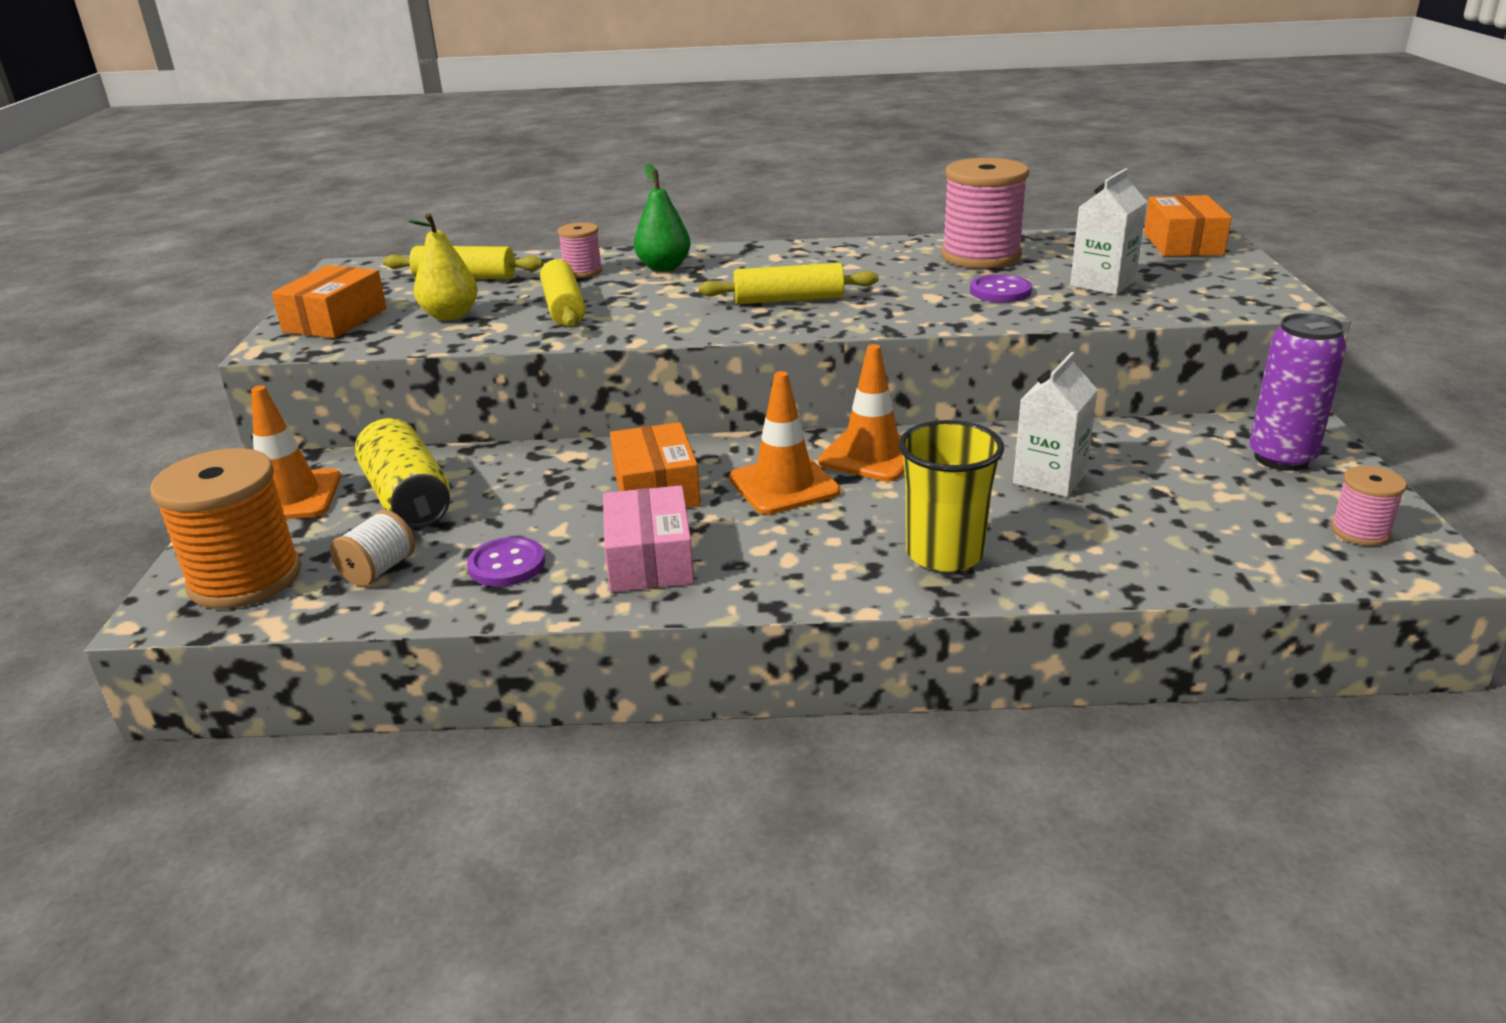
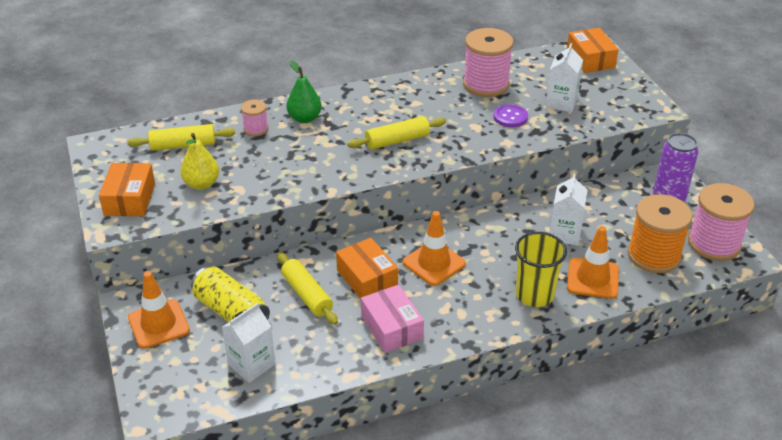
camera: 20 degrees left, 10 degrees up
(245, 578) = (180, 385): orange spool -> orange spool (654, 255)
(378, 570) = (251, 364): white spool -> white carton
(507, 564) = (319, 346): purple button -> none
(563, 308) = (268, 166): yellow rolling pin -> yellow rolling pin (307, 295)
(871, 455) = (469, 232): orange traffic cone -> orange traffic cone (592, 278)
(1360, 531) = (714, 243): pink spool -> pink spool, size x1.98

